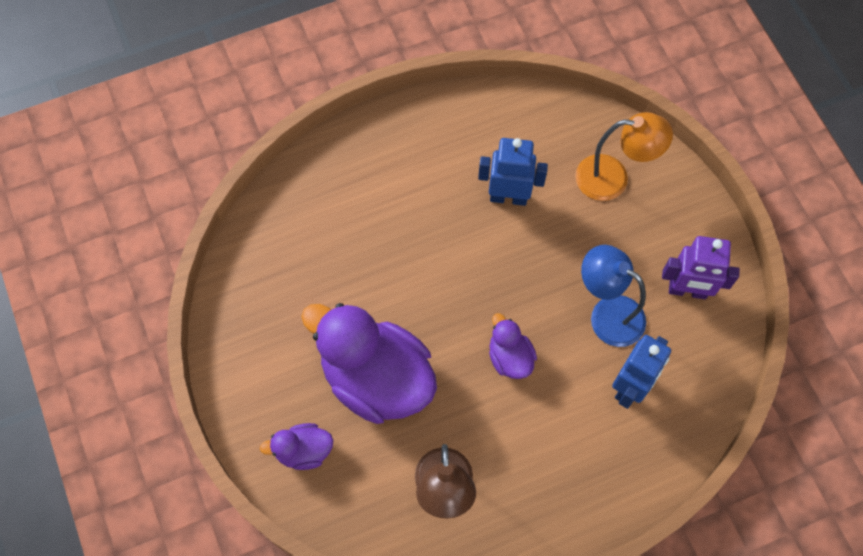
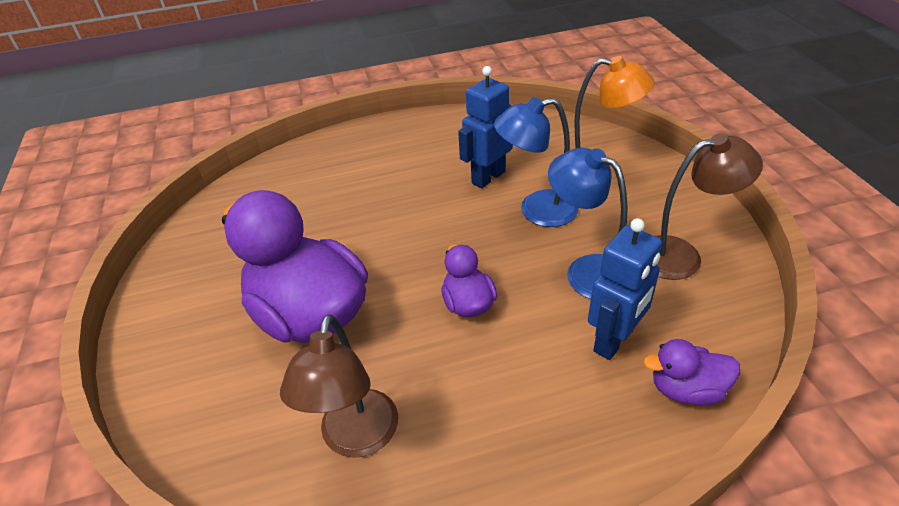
camera: 10 degrees right, 25 degrees down
(303, 451) = (198, 381): purple duck -> purple duck (686, 390)
(508, 197) = (488, 177): blue robot -> blue robot turned 60 degrees counterclockwise
(559, 242) = (536, 211): none -> blue lamp
(687, 291) = (681, 255): purple robot -> brown lamp

